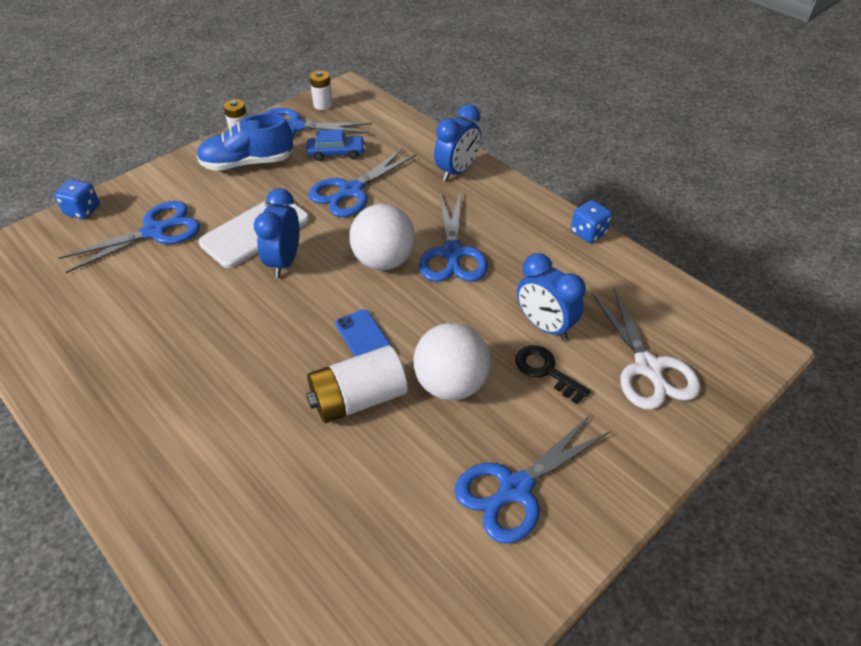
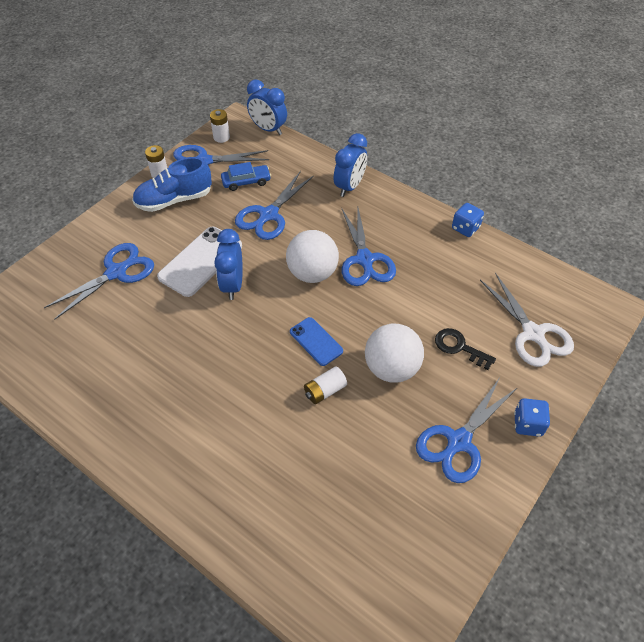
camera: 10 degrees left, 5 degrees up
(83, 210) = (47, 261): blue dice -> blue dice (528, 424)
(358, 399) = (325, 391): white battery -> white battery, size x0.57
(544, 326) = (450, 311): blue clock -> blue clock (268, 129)

